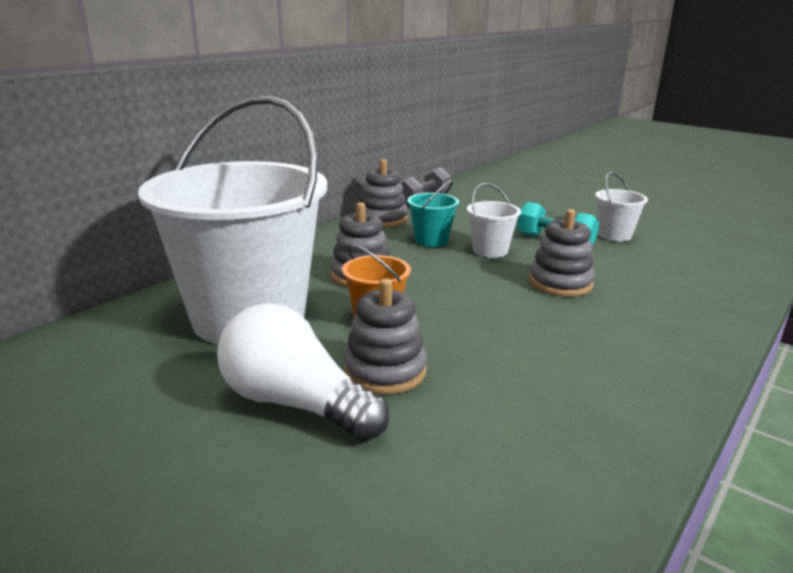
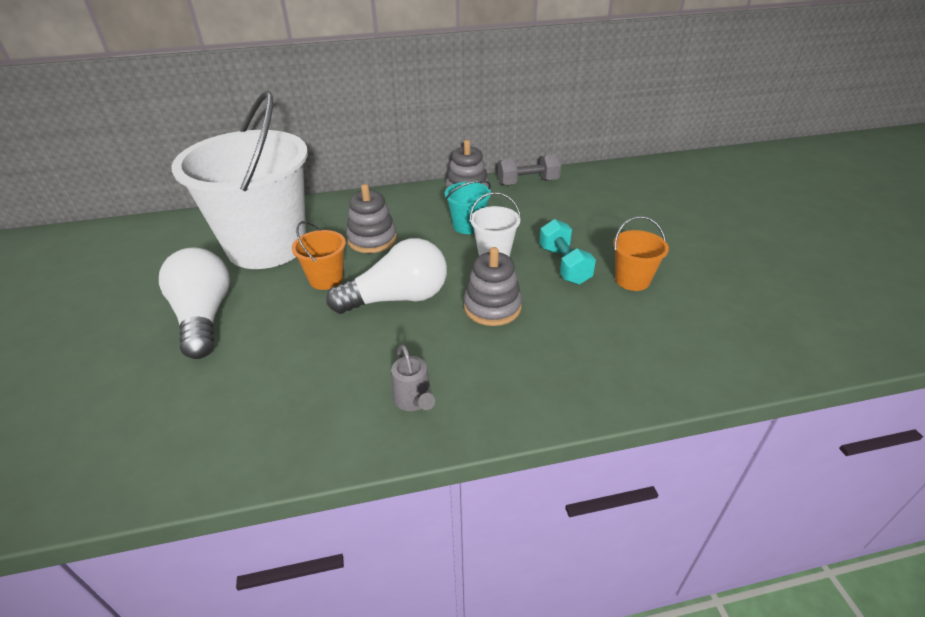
camera: 40 degrees right, 15 degrees up
(385, 371) = (272, 320): grey stacking toy -> none
(474, 306) = (397, 298): none -> white light bulb
(614, 235) = (632, 280): white bucket -> orange bucket
(635, 365) = (414, 401): none -> grey watering can

